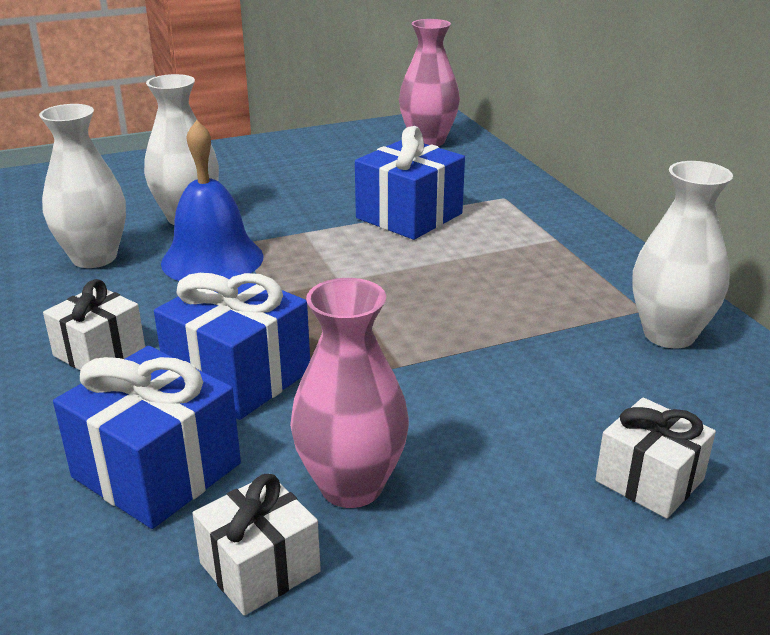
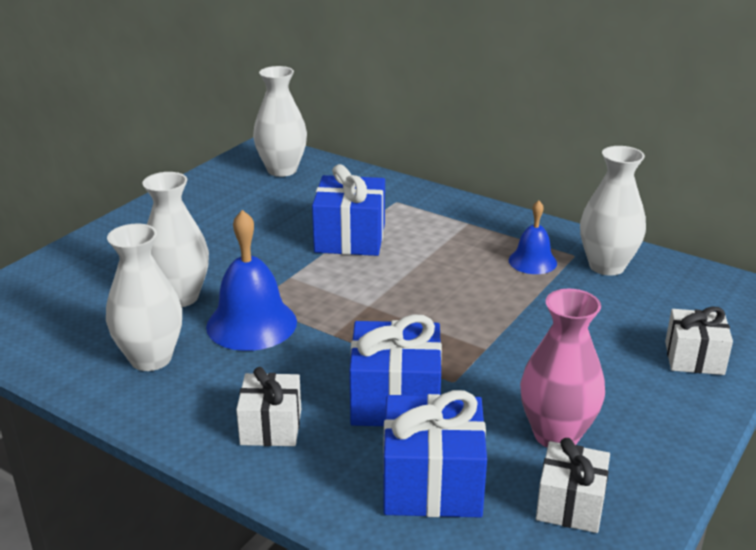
camera: 35 degrees left, 0 degrees up
(428, 141) = (282, 170): pink vase -> white vase
(579, 299) = (532, 261): none -> blue bell

